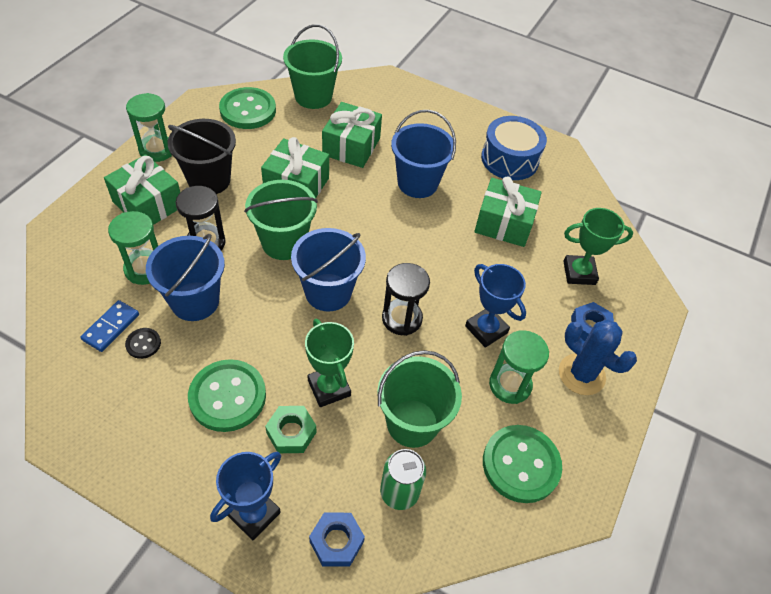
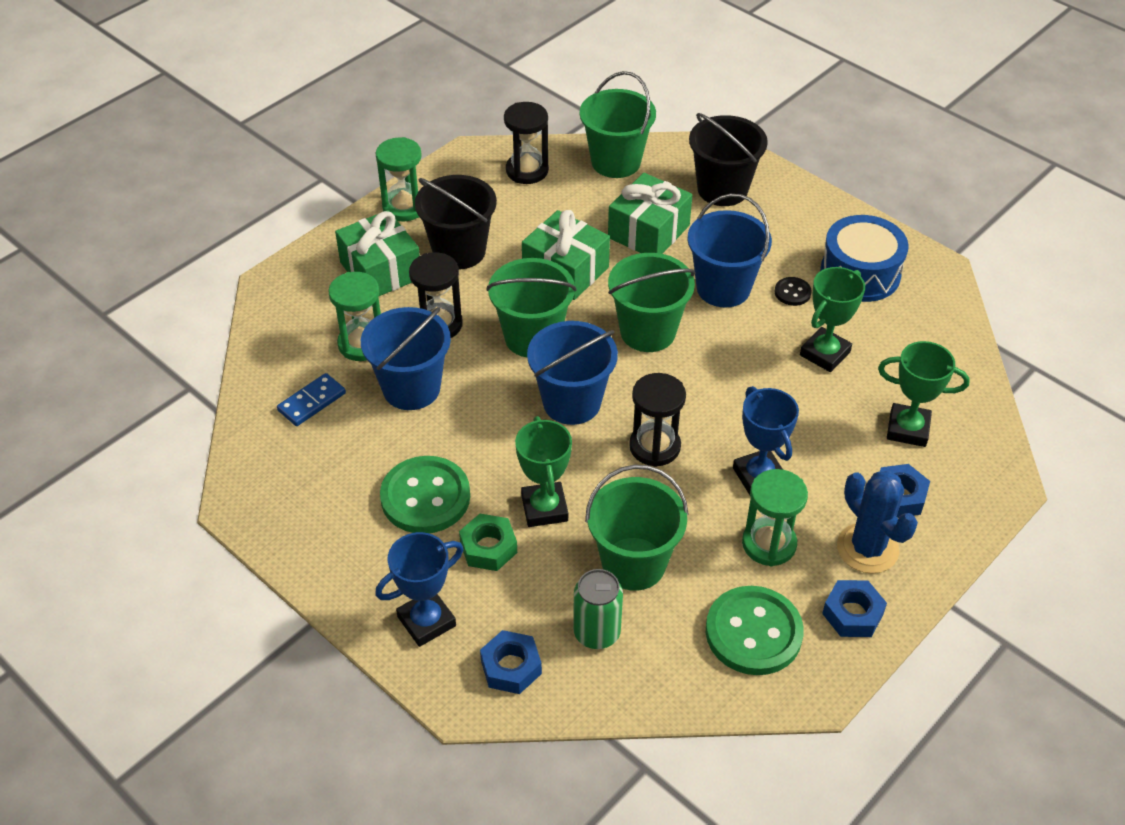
camera: 20 degrees right, 5 degrees down
(143, 344) = (344, 425): black button -> black button (792, 292)
(248, 110) = (527, 170): green button -> black hourglass
(371, 225) = (648, 332): none -> green bucket
(396, 109) = (722, 189): none -> black bucket
(504, 223) = (824, 353): green gift -> green trophy
(588, 432) = (852, 614): none -> blue nut

